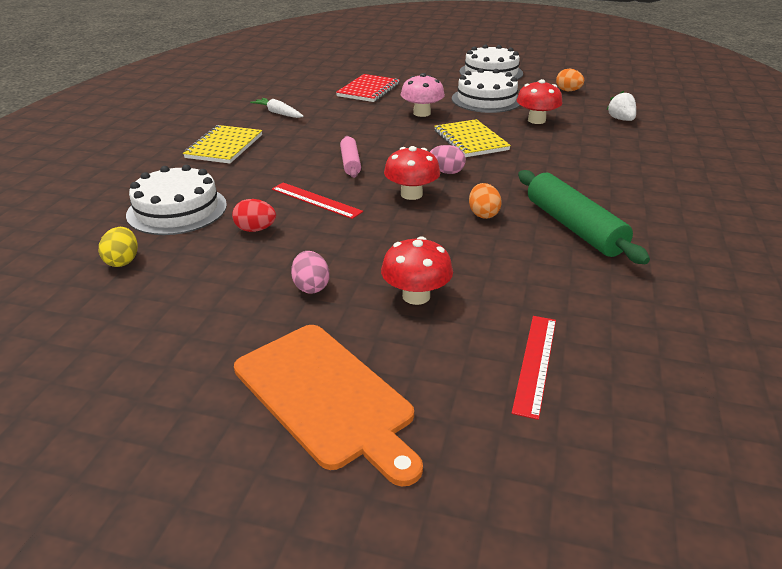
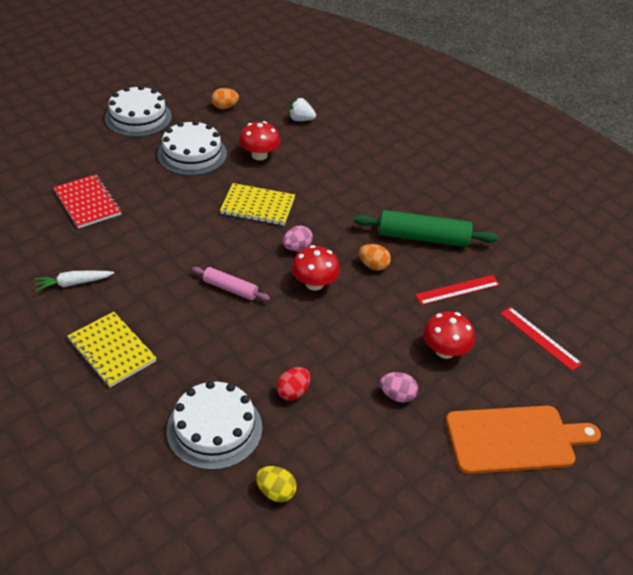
camera: 60 degrees left, 10 degrees up
(316, 200) = (276, 338): red ruler -> red ruler (457, 290)
(422, 113) = (178, 201): pink mushroom -> none

